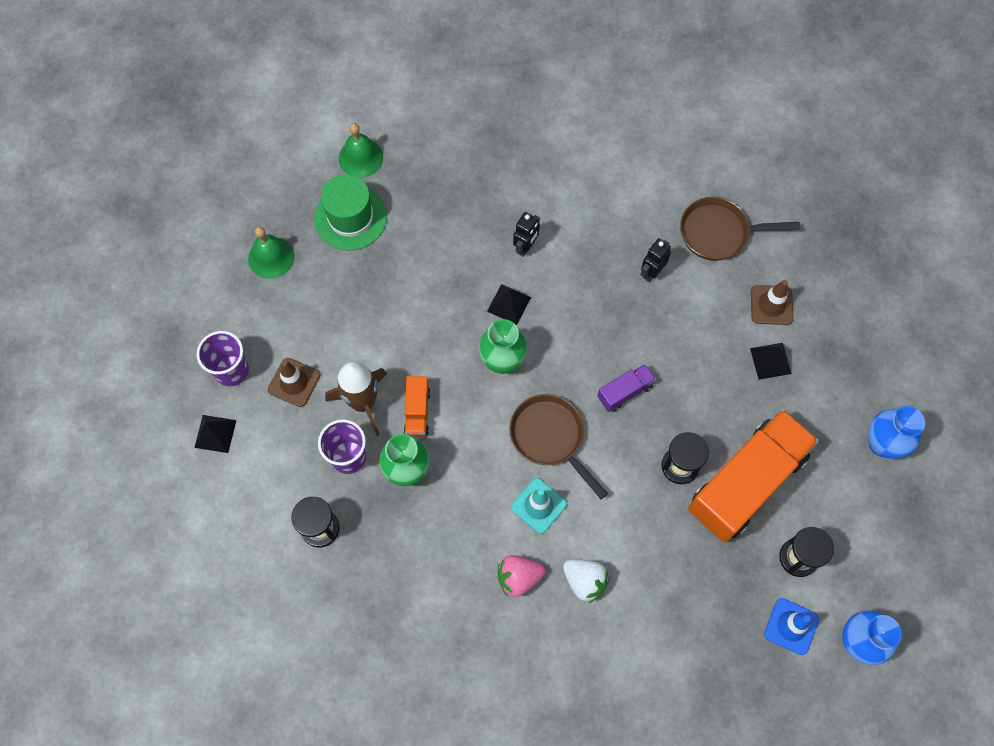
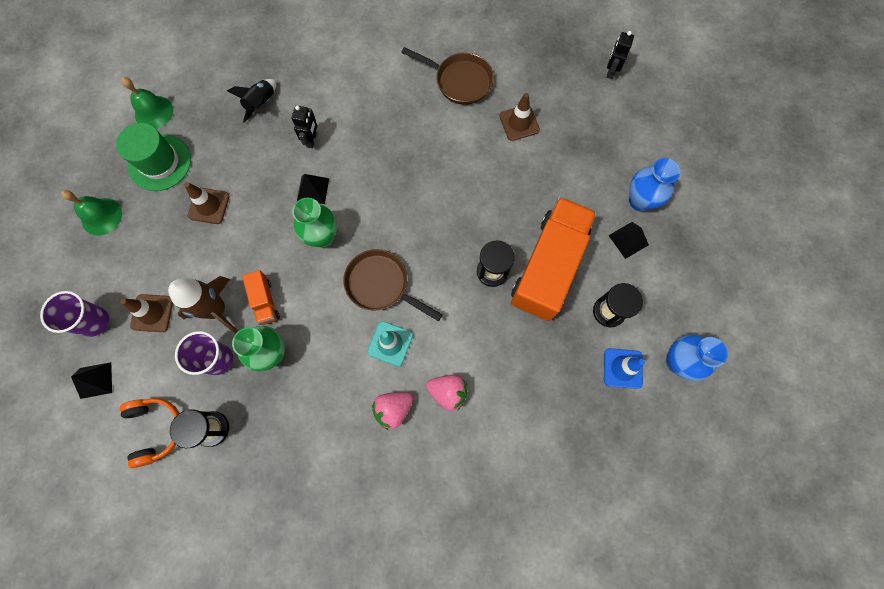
camera: 20 degrees left, 5 degrees up
(262, 508) = (156, 429): none -> orange headphones
(389, 284) = (209, 206): none -> brown traffic cone
(482, 186) = (261, 104): none -> black rocket
(584, 581) = (448, 392): white strawberry -> pink strawberry
(625, 392) = (429, 228): purple truck -> none
(651, 272) = (418, 128): black robot -> black robot (610, 71)
(719, 233) = (460, 81): brown pan -> brown pan turned 135 degrees counterclockwise
(770, 361) = (533, 165): black pyramid -> black pyramid (628, 240)

